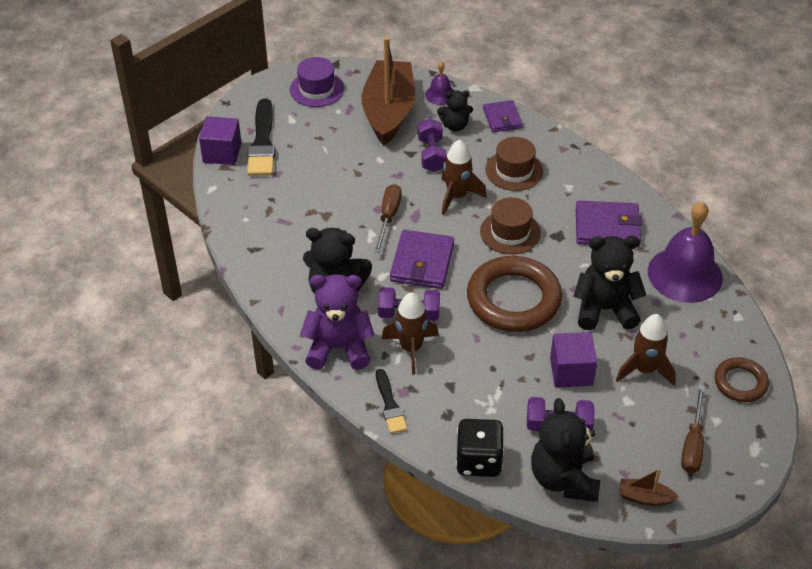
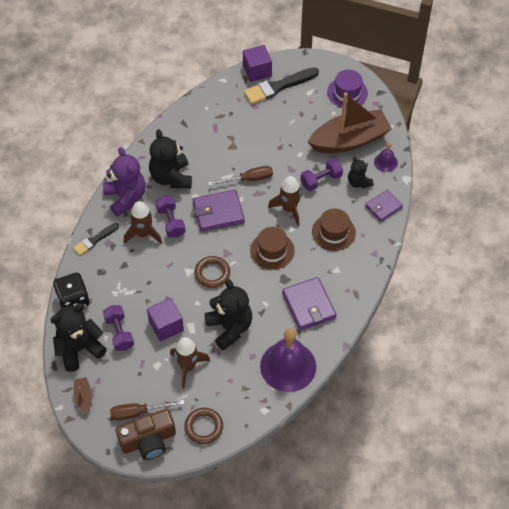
camera: 65 degrees right, 10 degrees up
(513, 299) = (212, 273): brown ring -> brown ring, size x0.53
(739, 446) = (148, 440): none -> brown camera

